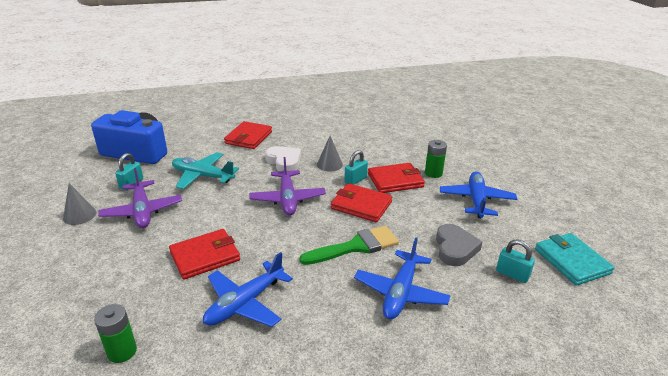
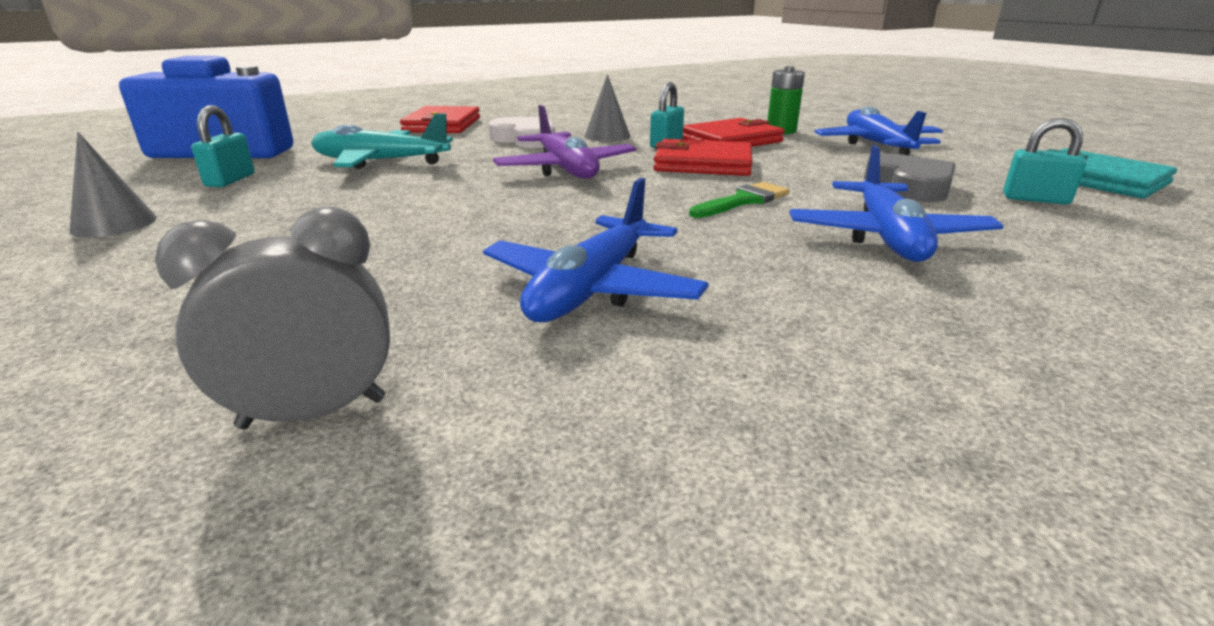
camera: 15 degrees left, 5 degrees down
(122, 351) = (313, 413): green battery -> grey clock
(142, 211) = (270, 206): purple plane -> none
(205, 256) = (450, 242): red wallet -> none
(356, 246) = (743, 201): green brush -> green brush, size x0.63

